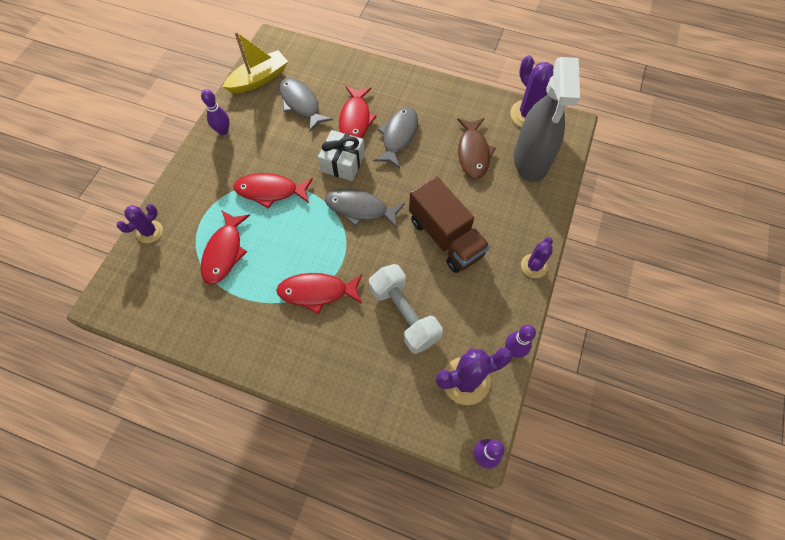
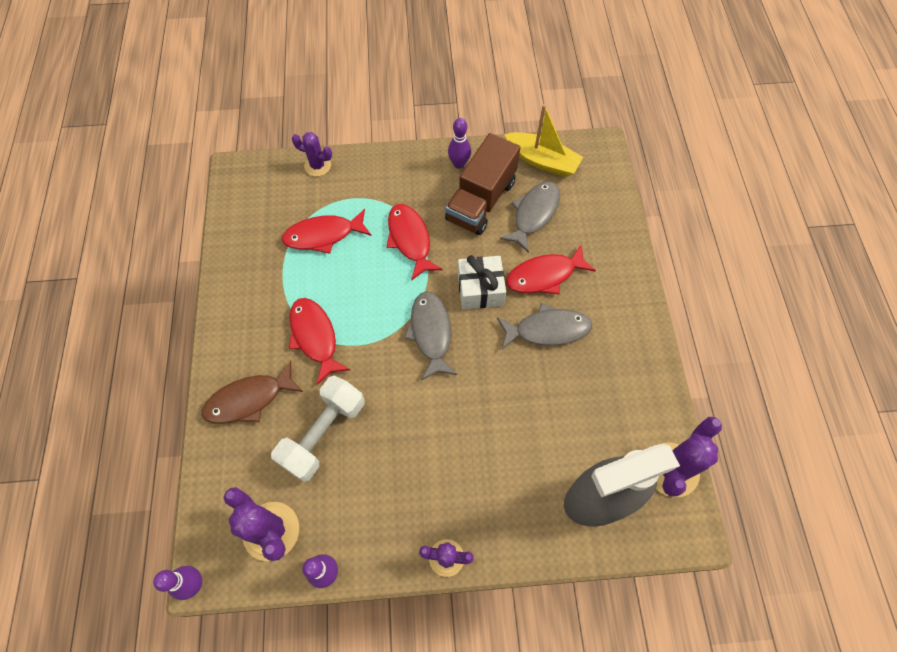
camera: 65 degrees right, 0 degrees up
(446, 237) = (438, 438): brown truck -> brown truck (481, 201)
(473, 153) = (571, 423): brown fish -> brown fish (249, 399)

